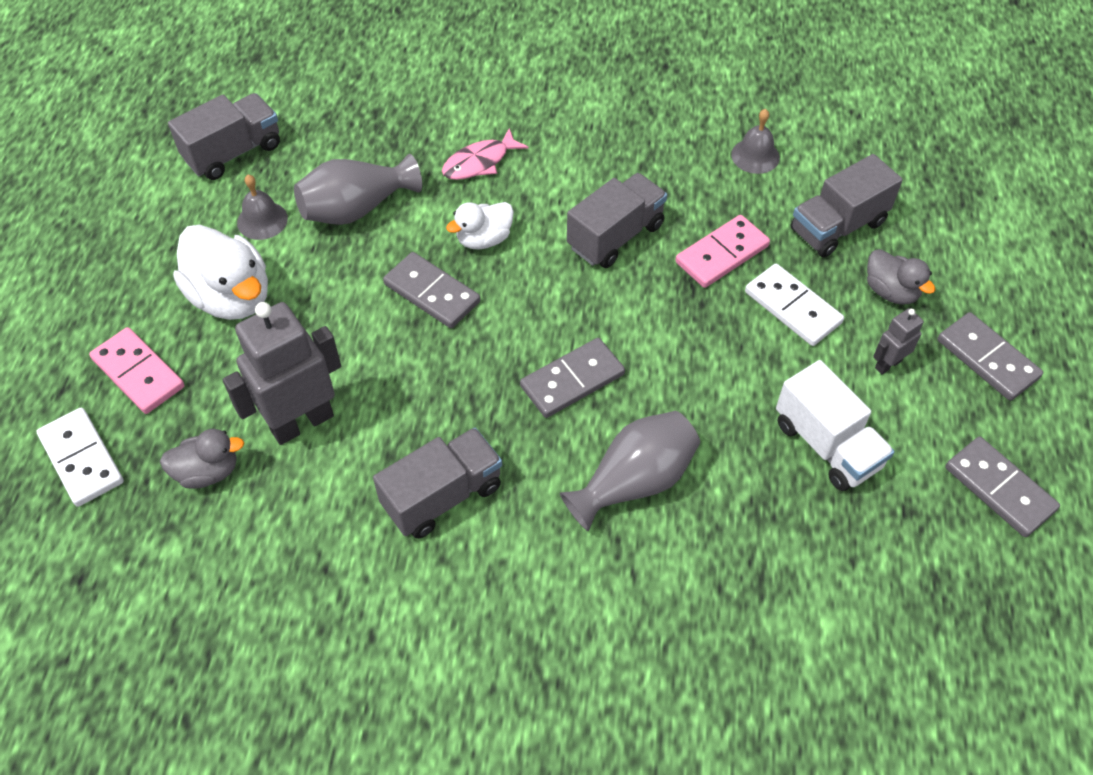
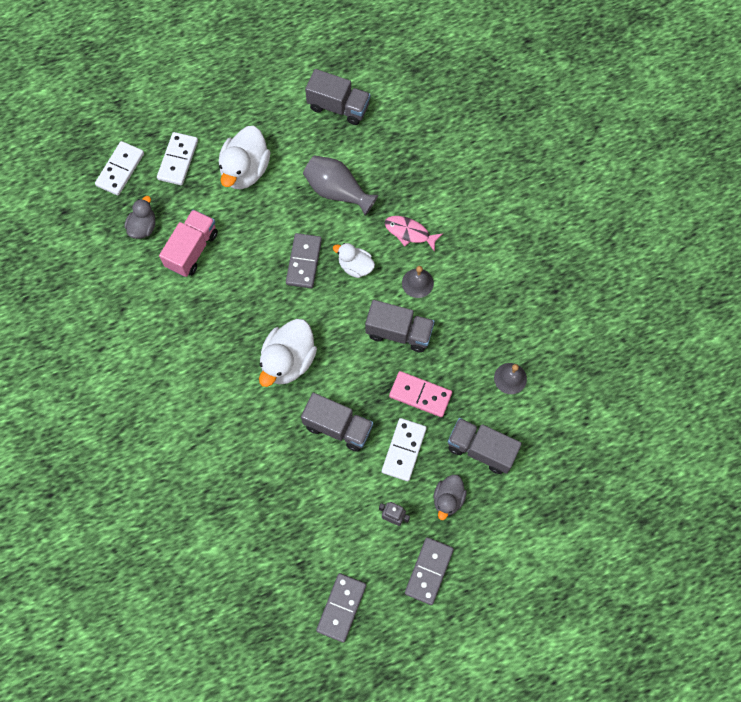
camera: 60 degrees right, 15 degrees up
(138, 373) = (178, 160): pink domino -> white domino
(208, 472) = (143, 227): grey duck -> grey duck turned 120 degrees counterclockwise
(262, 220) = (301, 151): grey bell -> grey bell (417, 283)
(302, 422) = (192, 250): grey robot -> pink truck
(442, 496) = (187, 337): grey truck -> grey truck (338, 427)
(572, 380) = (288, 361): grey domino -> white duck
(634, 481) = (244, 422): grey vase -> none
(827, 445) = (320, 507): white truck -> none

